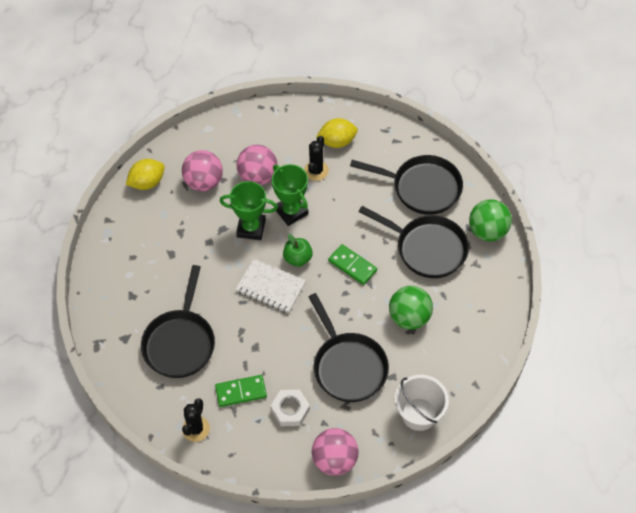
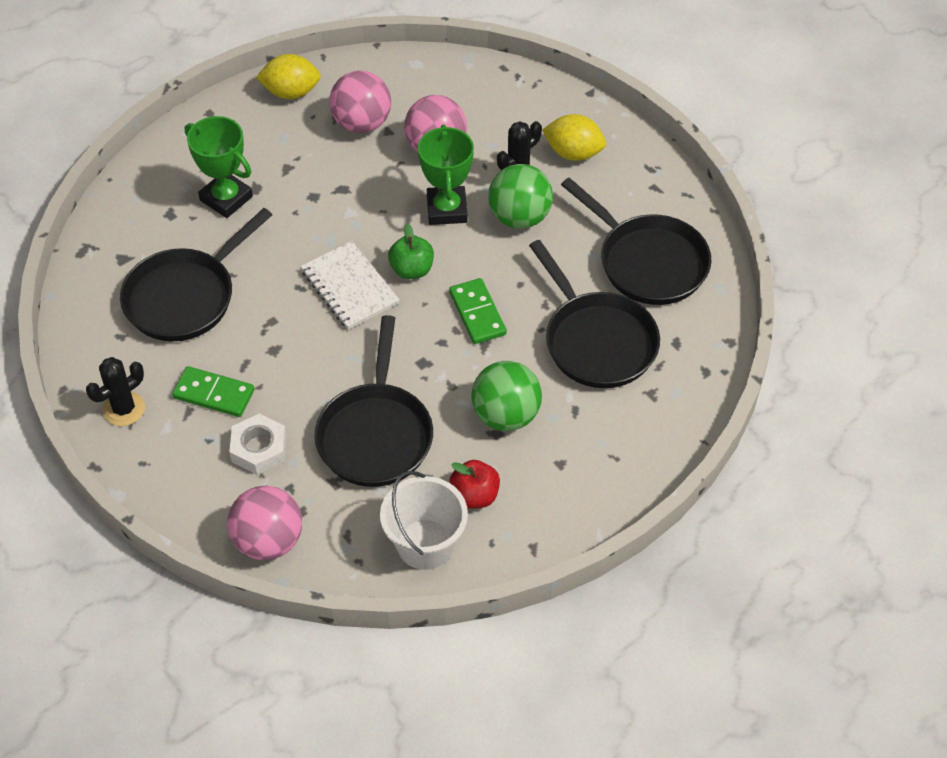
camera: 30 degrees right, 5 degrees down
(251, 228) = (379, 205): green trophy -> green trophy (226, 198)
(425, 372) = (474, 496): none -> red apple
(488, 231) = (700, 360): green ball -> green ball (519, 217)

